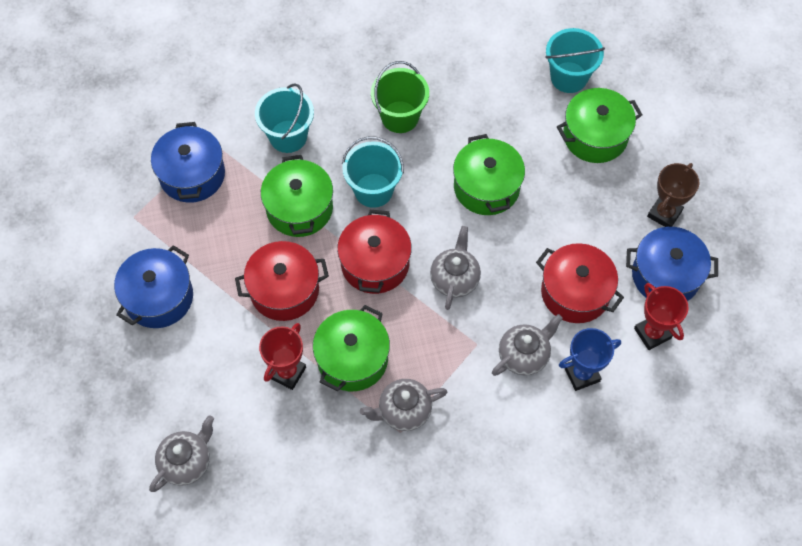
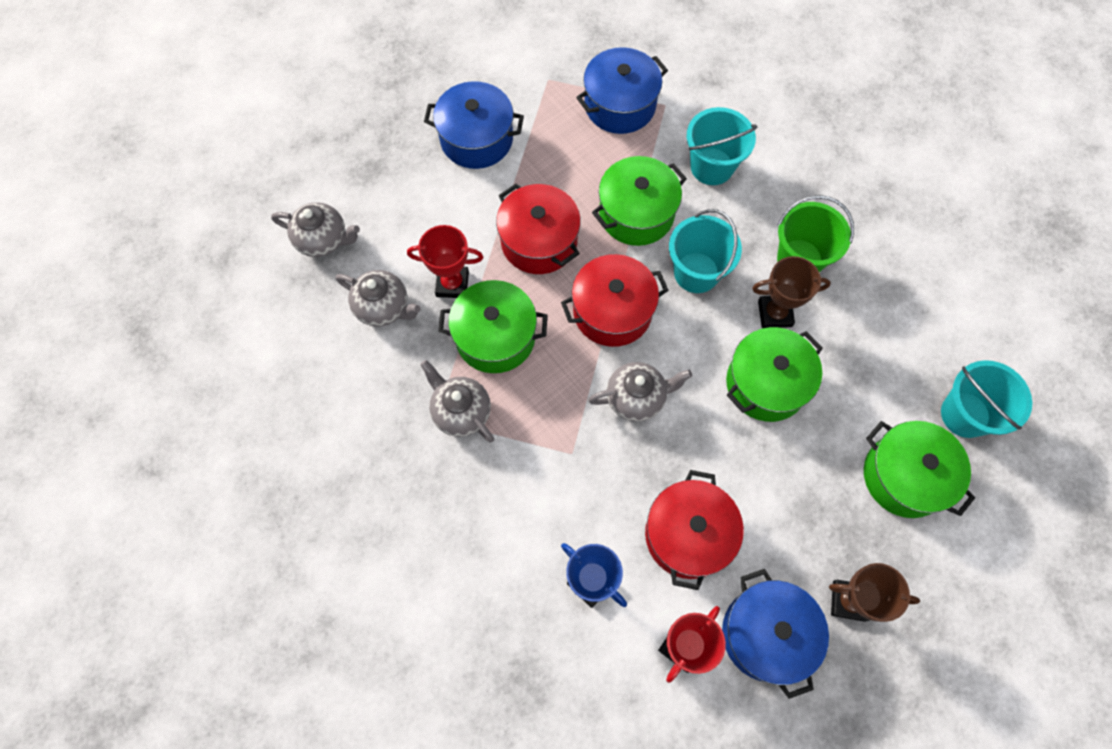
camera: 65 degrees right, 5 degrees up
(435, 154) = (774, 314): none -> brown trophy
(524, 355) = (582, 509): grey teapot -> grey teapot (383, 307)

